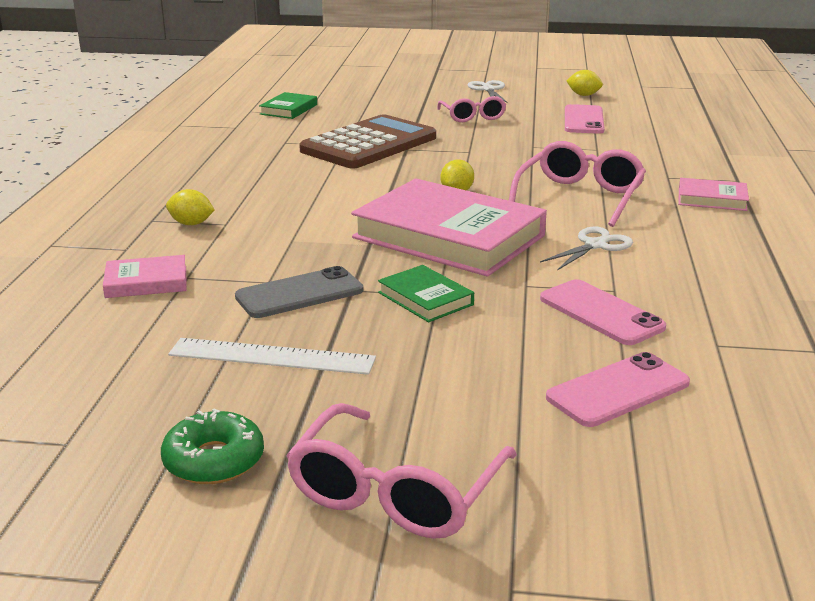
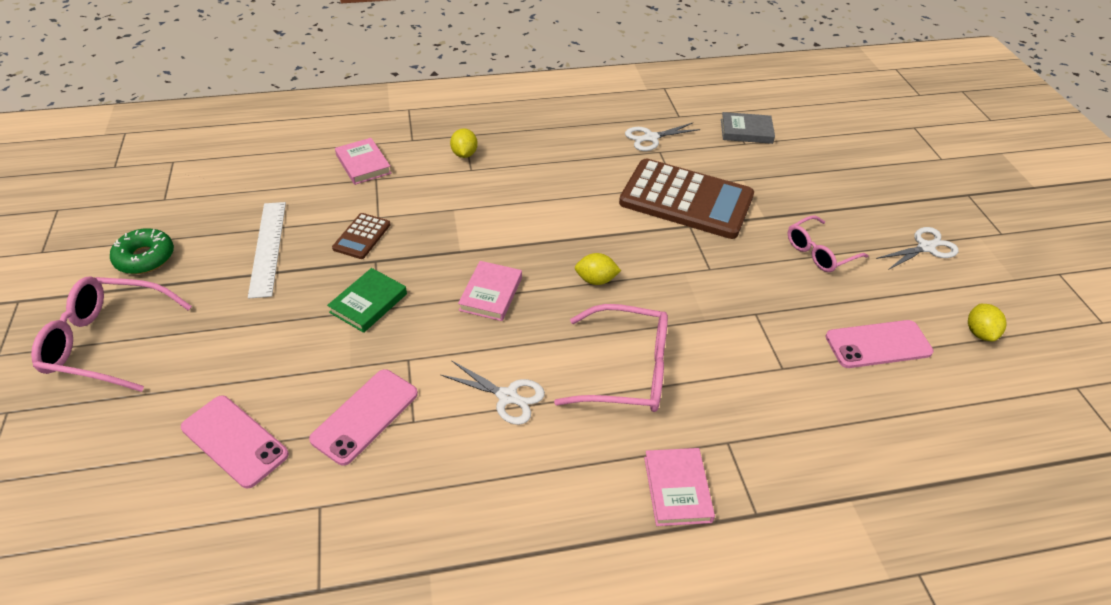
camera: 70 degrees right, 20 degrees up
(259, 142) = (651, 138): none -> white scissors
(288, 109) = (746, 131): green book -> grey book
(299, 294) = (362, 236): grey phone -> brown calculator
(448, 237) = (491, 294): pink book -> pink book, size x0.45

